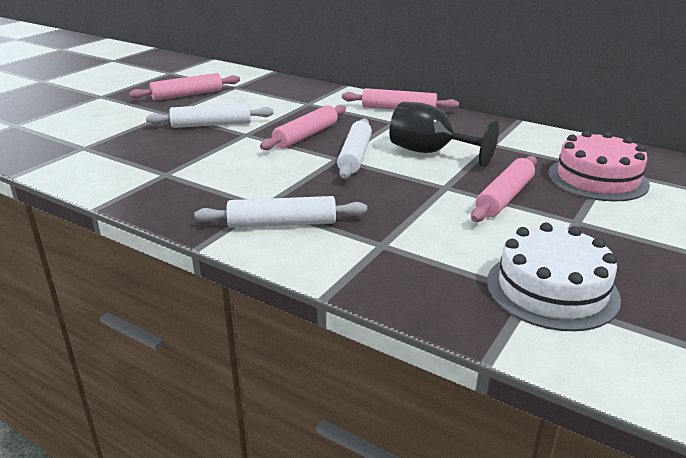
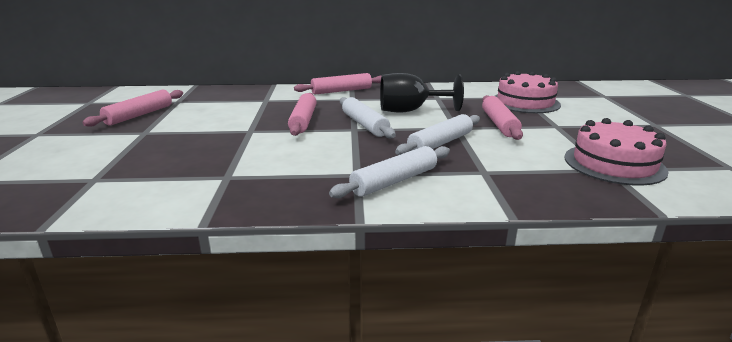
camera: 35 degrees left, 5 degrees down
(211, 124) = (205, 131): white rolling pin -> white rolling pin (440, 143)
(552, 289) = (614, 164): white cake -> pink cake

